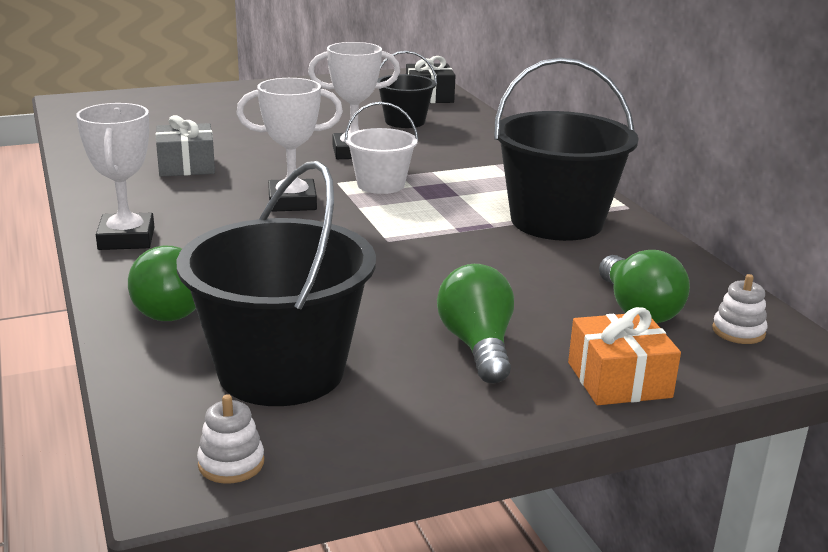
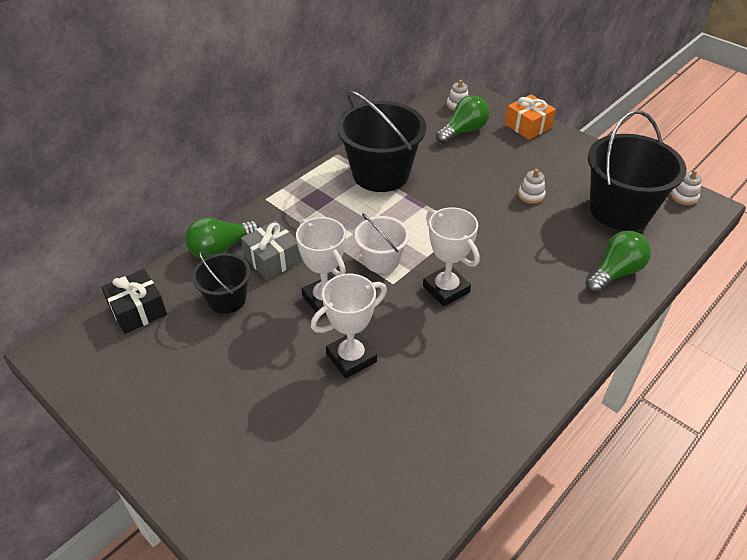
camera: 115 degrees left, 20 degrees up
(126, 239) = (569, 338): white trophy -> white trophy (351, 358)
(186, 166) = (429, 384): grey gift -> grey gift (272, 259)
(403, 307) = (531, 195): none -> white stacking toy
(477, 346) = (541, 165): green light bulb -> green light bulb (221, 249)

